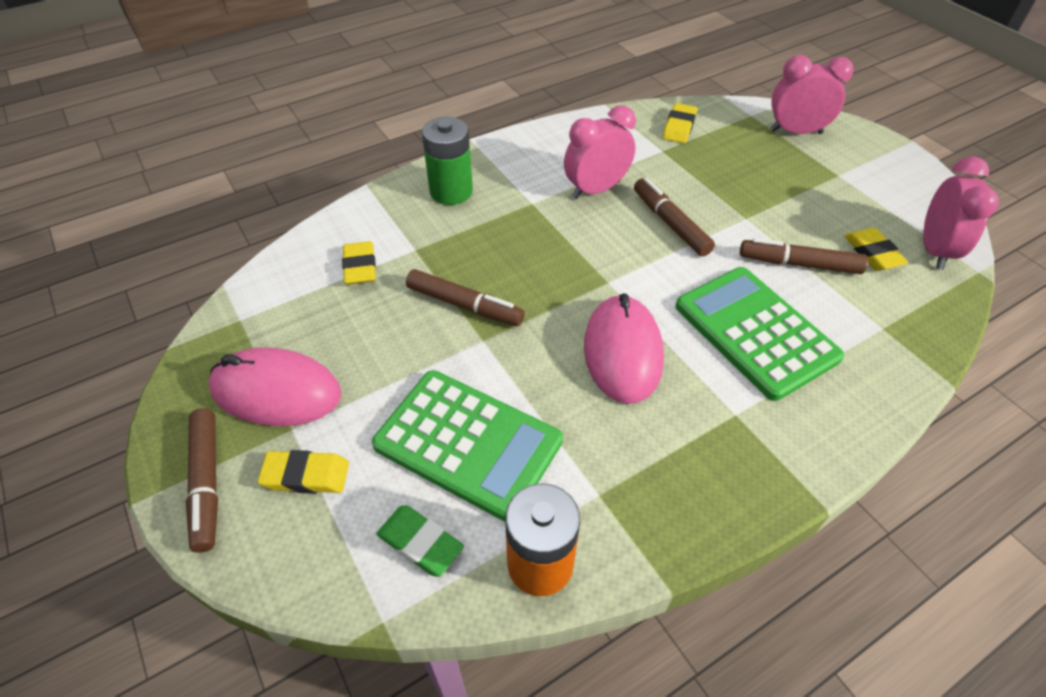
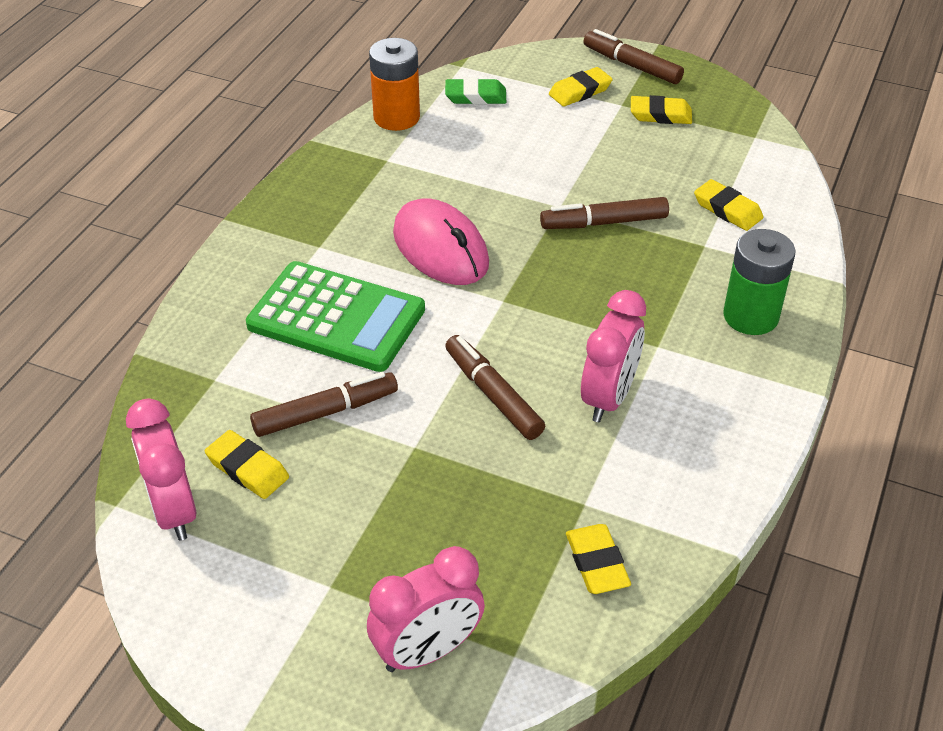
camera: 145 degrees right, 5 degrees down
(276, 392) = (660, 115): pink mouse -> yellow eraser
(468, 443) = (499, 147): green calculator -> none
(670, 223) = (493, 394): brown marker -> brown marker turned 150 degrees counterclockwise

